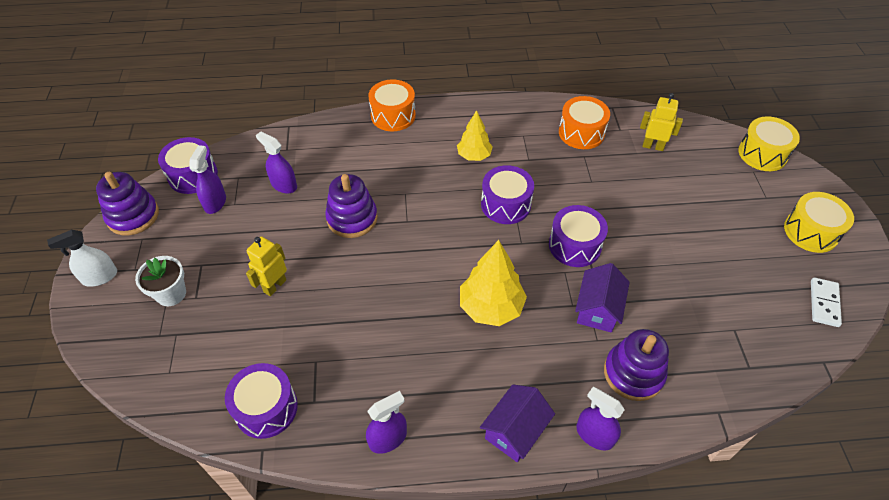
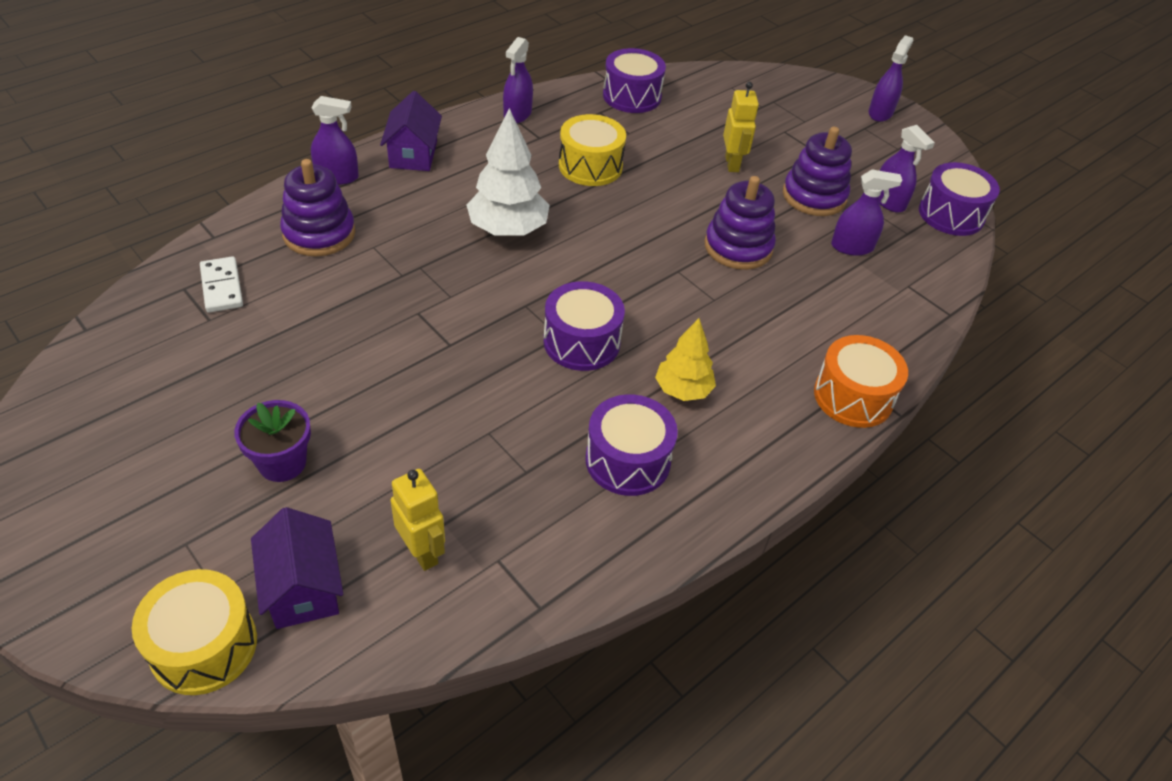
camera: 140 degrees right, 5 degrees down
(100, 277) = (880, 113): white spray bottle -> purple spray bottle
(133, 216) = (937, 160): purple stacking toy -> purple stacking toy (814, 196)
(171, 294) = (807, 125): white flower pot -> none
(491, 307) = (508, 229): yellow tree -> white tree
(575, 245) = (457, 331): purple drum -> purple drum (627, 460)
(581, 133) = (559, 515): orange drum -> none
(598, 309) = (388, 274): purple house -> purple house (302, 588)
(653, 146) = (422, 552): yellow robot -> yellow robot turned 105 degrees counterclockwise
(708, 214) = (282, 463): none -> purple flower pot
(811, 231) = (99, 511): yellow drum -> yellow drum (590, 166)
(824, 303) = (81, 402): white domino -> white domino (222, 287)

